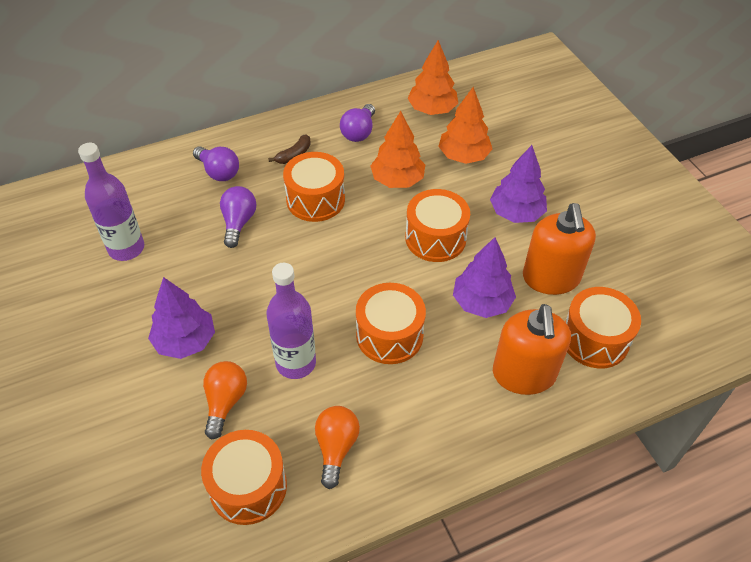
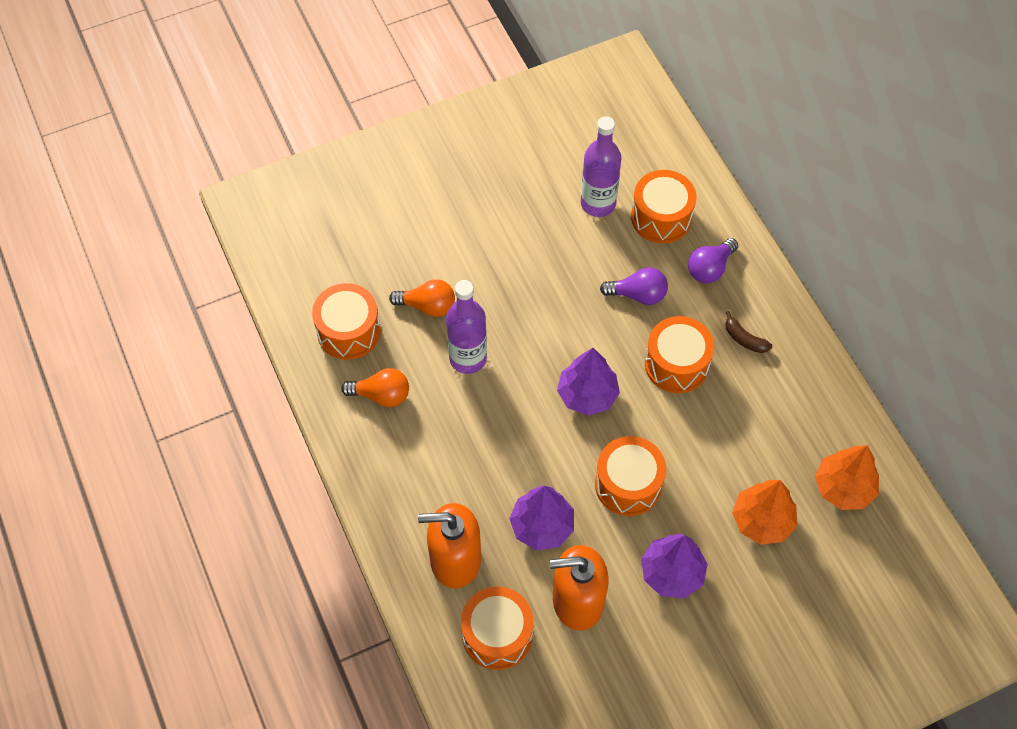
camera: 90 degrees right, 10 degrees up
(185, 341) = (491, 267): purple tree -> purple tree (587, 395)
(359, 132) = (790, 405): purple light bulb -> none
(389, 335) = (500, 438): orange drum -> orange drum (661, 217)
(397, 180) = (714, 446): orange tree -> none

